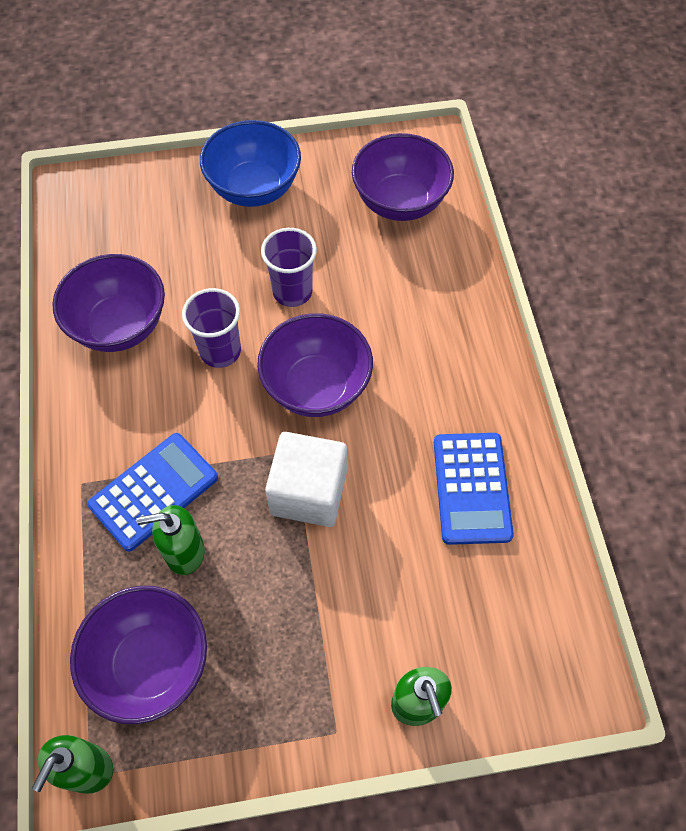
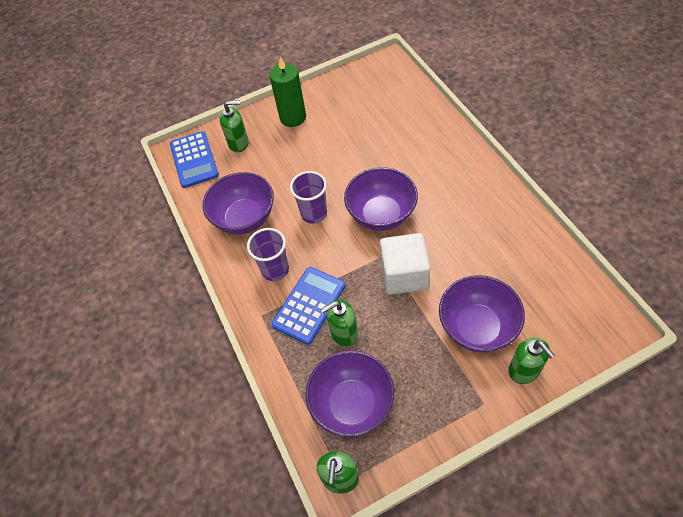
camera: 10 degrees left, 5 degrees down
(160, 204) = (239, 143): none -> green soap dispenser
(254, 188) = (293, 117): blue bowl -> green candle
(292, 292) = (342, 167): purple cup -> purple cup (275, 270)
(400, 202) = (384, 99): purple bowl -> purple bowl (477, 327)
(472, 488) = (500, 241): blue calculator -> blue calculator (194, 160)

